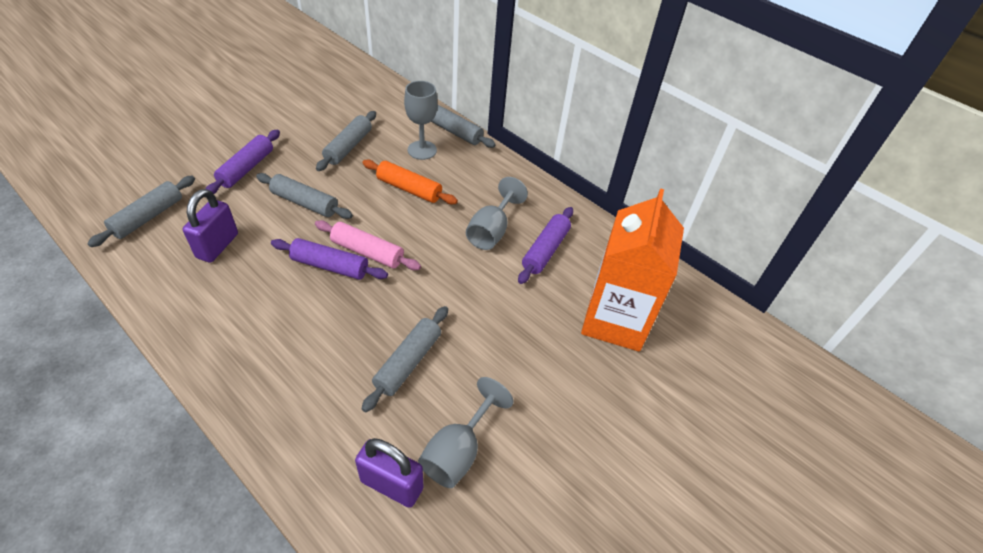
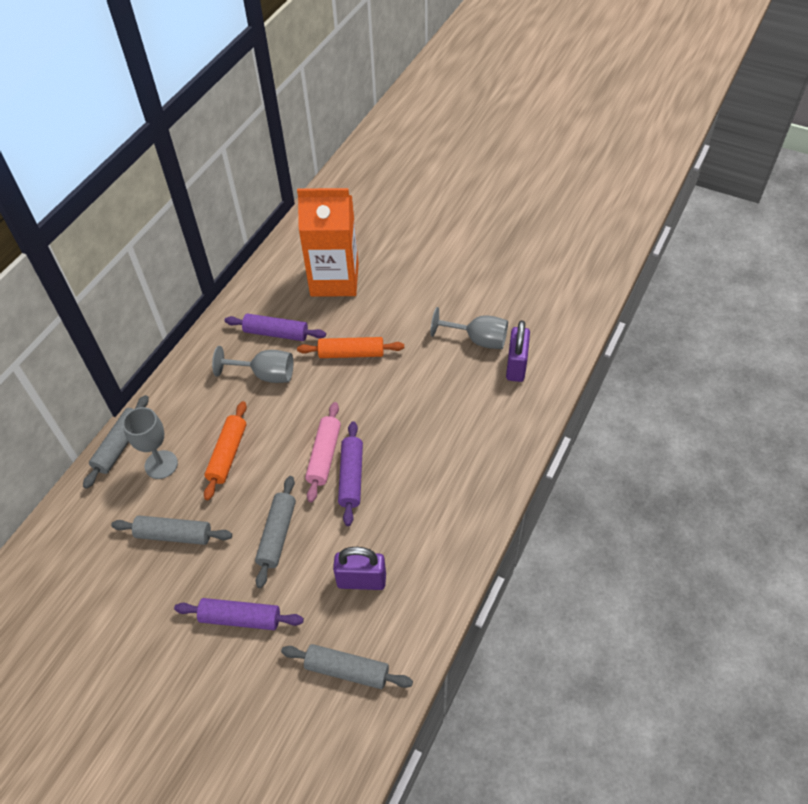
camera: 100 degrees left, 5 degrees up
(408, 362) = (424, 388): grey rolling pin -> none
(490, 307) = (351, 353): none -> orange rolling pin

